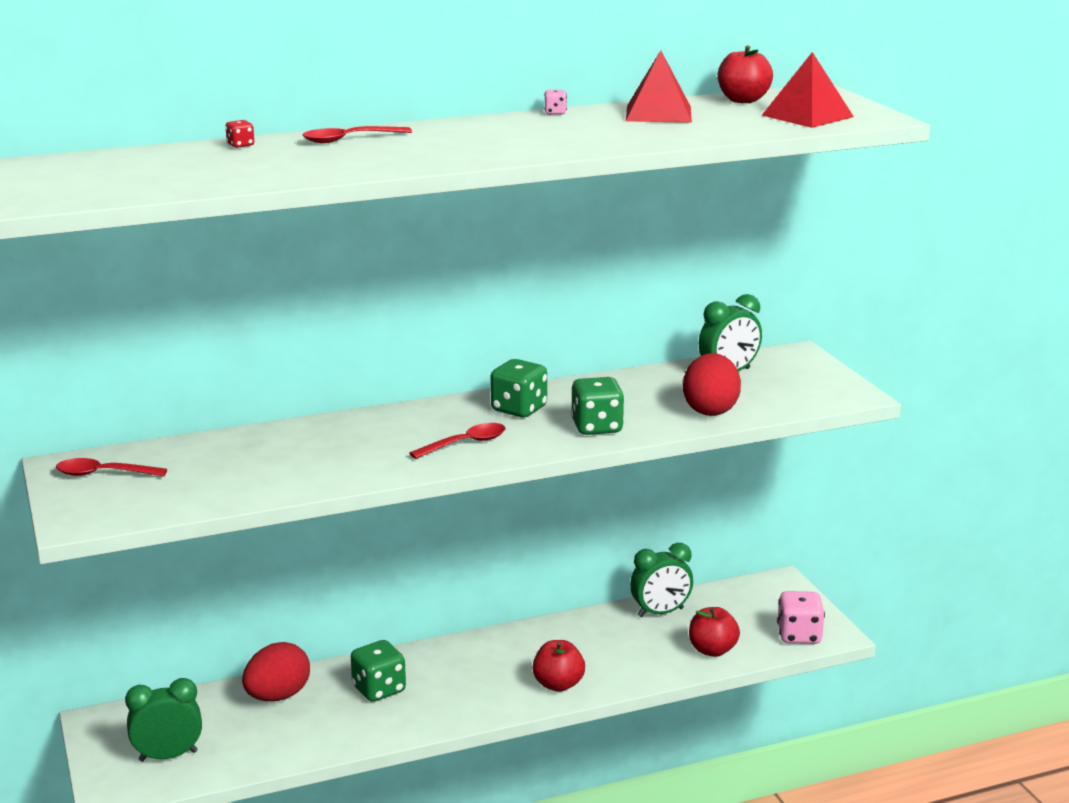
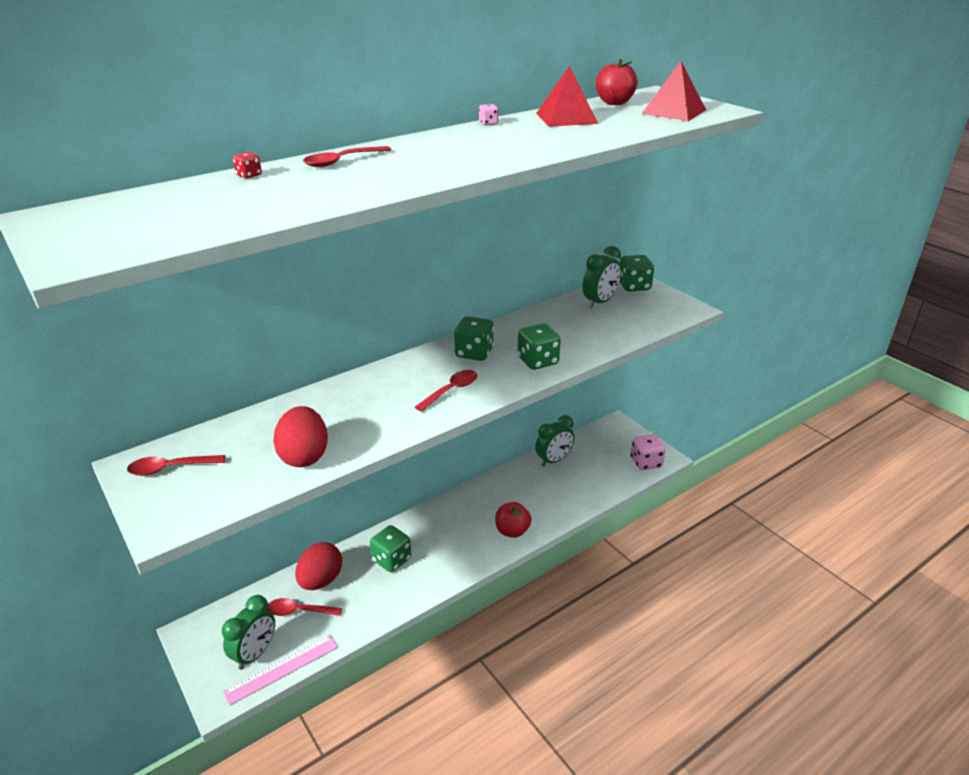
camera: 15 degrees left, 10 degrees up
(168, 756) = (255, 653): green clock -> green clock turned 150 degrees clockwise
(194, 776) = (282, 668): none -> pink ruler
(237, 723) = (299, 611): none -> red spoon
(710, 410) = (606, 334): red egg -> red egg (304, 456)
(712, 650) = (598, 484): red apple -> none
(792, 360) = (634, 286): none -> green dice

